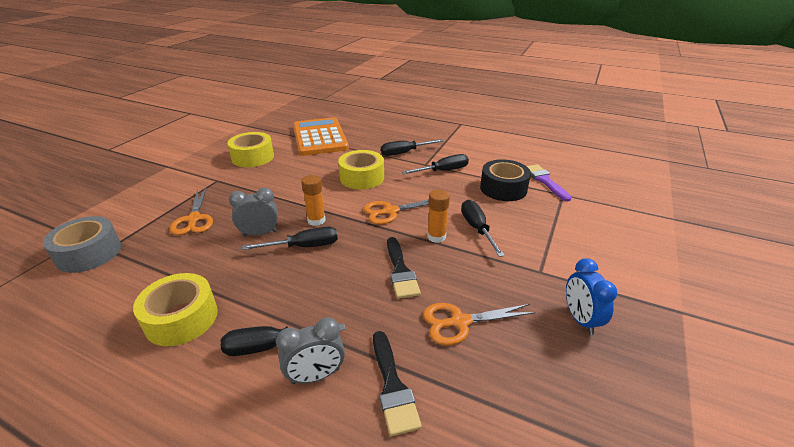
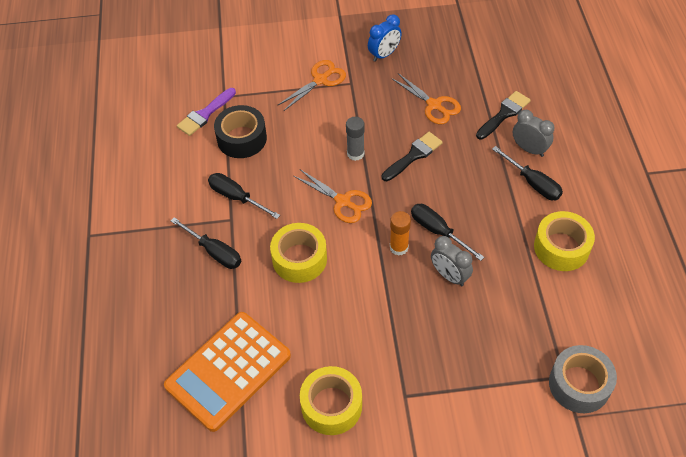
camera: 120 degrees left, 20 degrees up
(194, 219) = (476, 348): orange scissors -> orange scissors (320, 80)
(436, 237) = (355, 154): orange glue stick -> grey glue stick
(477, 228) = (324, 133): black screwdriver -> none

